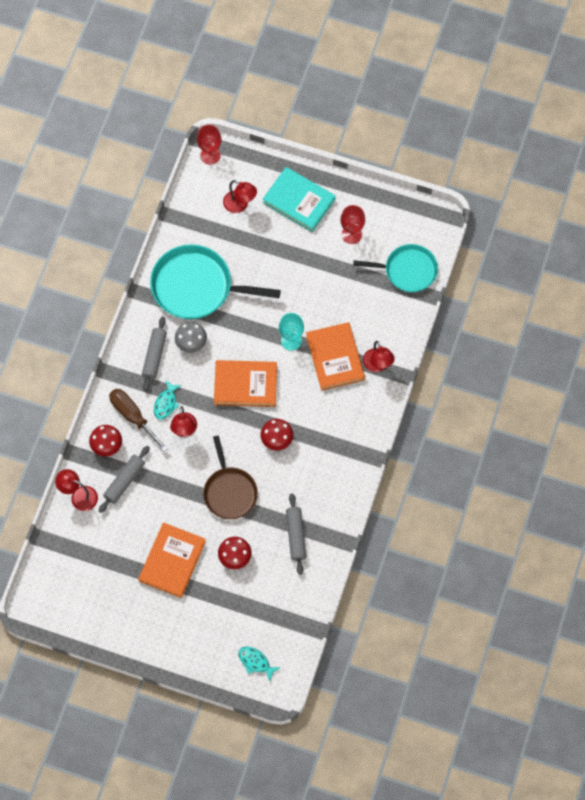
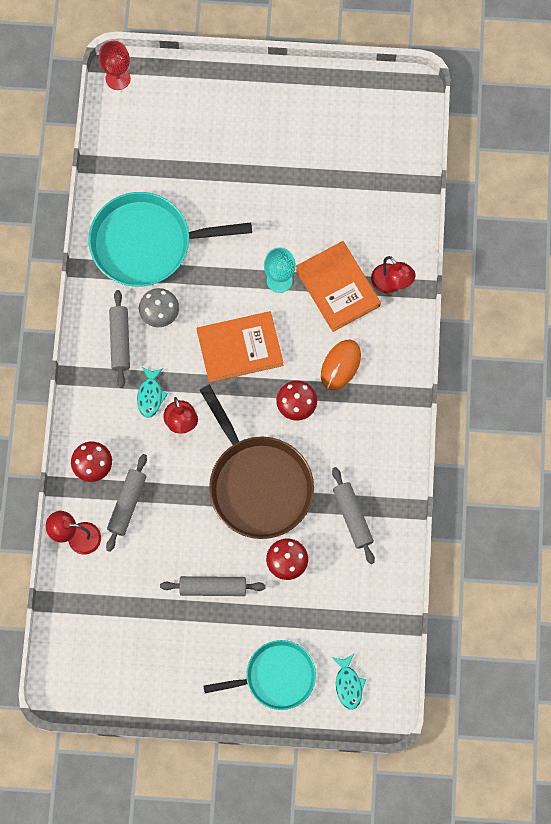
camera: 15 degrees left, 5 degrees up
(133, 416) = (114, 422): brown screwdriver -> none
(172, 561) = (213, 587): orange book -> grey rolling pin
(229, 492) = (257, 484): brown pan -> brown pan, size x1.54
(240, 205) = (171, 130): red lamp -> none
(255, 662) = (348, 684): turquoise fish -> turquoise fish turned 120 degrees counterclockwise
(299, 201) = (240, 108): turquoise book -> none
(320, 417) = (340, 365): none -> orange mouse
(351, 234) = (315, 133): red goblet -> none
(407, 270) = (393, 160): turquoise pan -> turquoise pan (276, 677)

